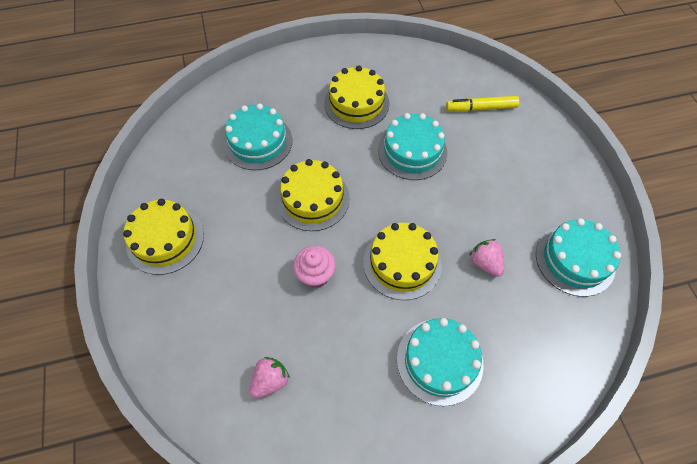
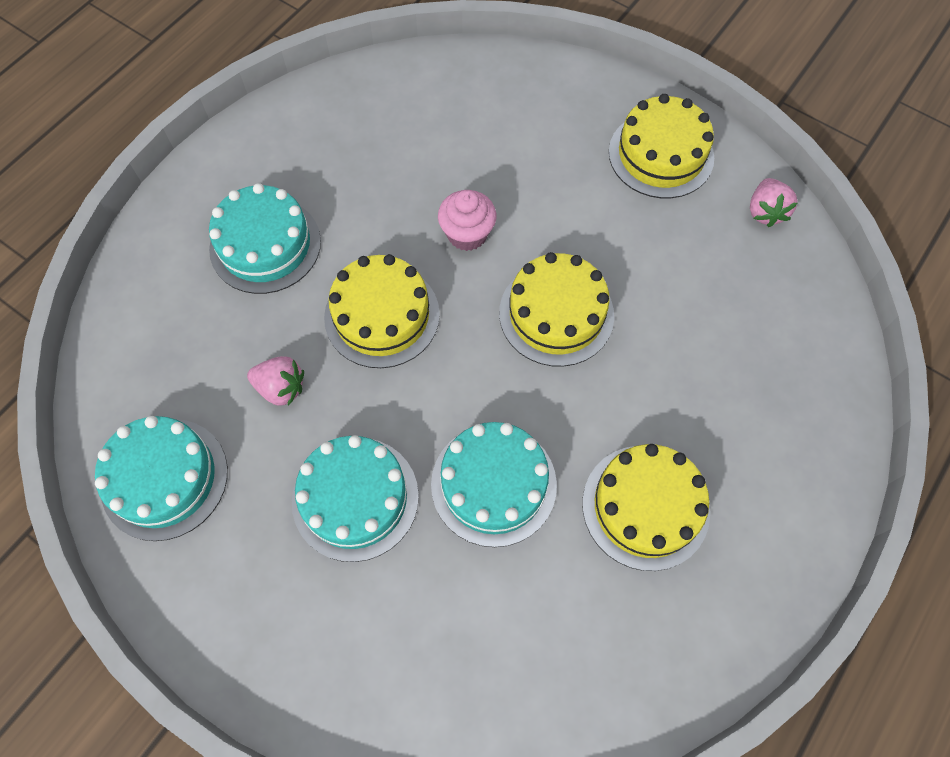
camera: 140 degrees right, 5 degrees up
(258, 142) = (704, 336): turquoise cake -> turquoise cake (355, 498)
(270, 381) = (418, 120): pink strawberry -> pink strawberry (765, 212)
(481, 108) = (451, 660): yellow marker -> none

